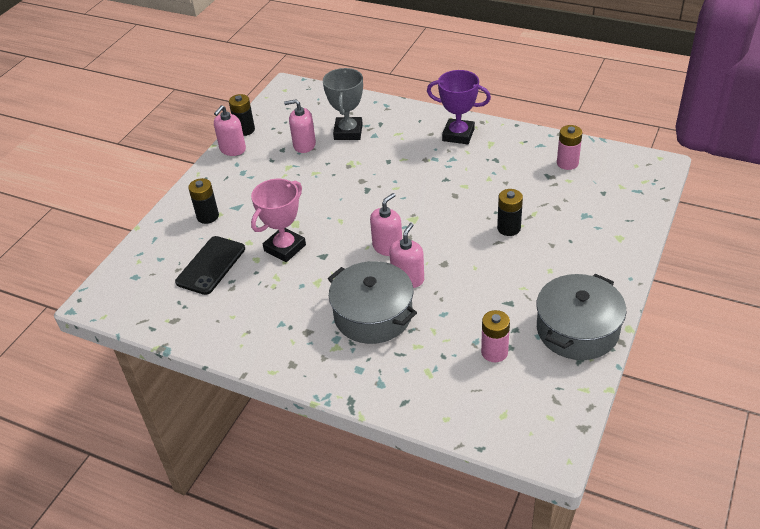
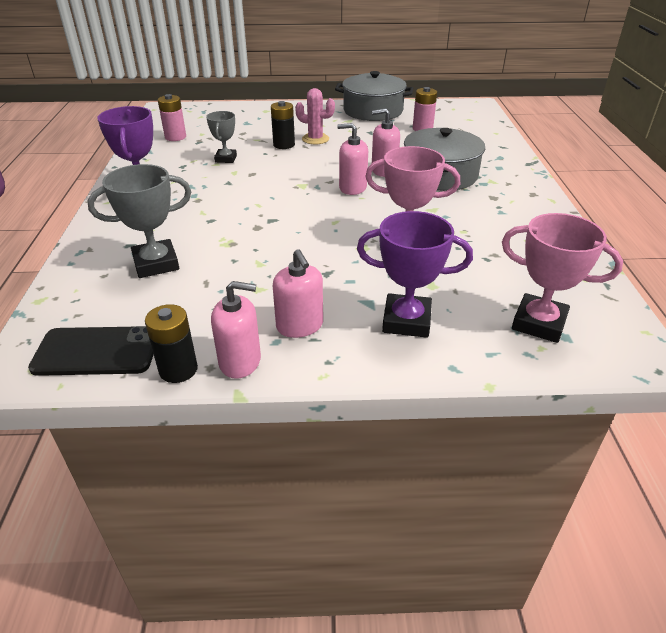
camera: 120 degrees left, 5 degrees down
(154, 271) = (539, 323): none -> pink trophy
(208, 216) = (406, 321): black battery -> purple trophy
(211, 265) = (482, 281): black phone -> black phone (97, 352)
(304, 145) = (200, 291): pink soap dispenser -> pink soap dispenser (300, 326)
(496, 185) = (226, 159): none -> grey trophy
(512, 254) = (315, 139): none -> pink cactus

